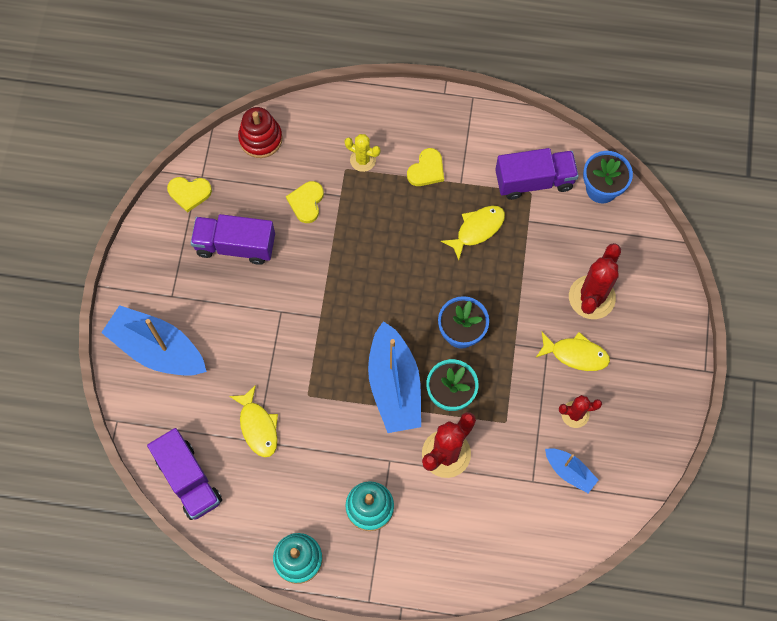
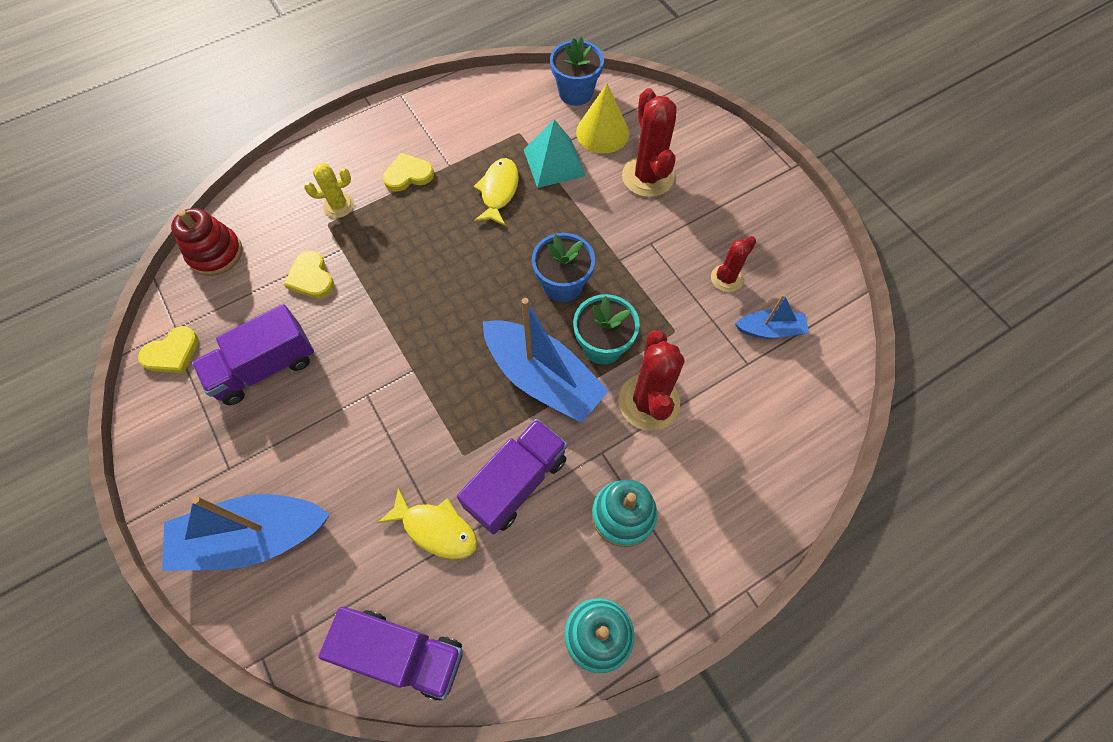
camera: 40 degrees left, 5 degrees down
(426, 170) = (408, 175): yellow heart -> yellow heart turned 105 degrees counterclockwise
(534, 181) = (513, 122): purple truck -> purple truck (516, 482)
(535, 236) = (554, 162): none -> turquoise pyramid
(575, 354) = (679, 230): yellow fish -> none
(591, 237) = (602, 132): none -> yellow cone

